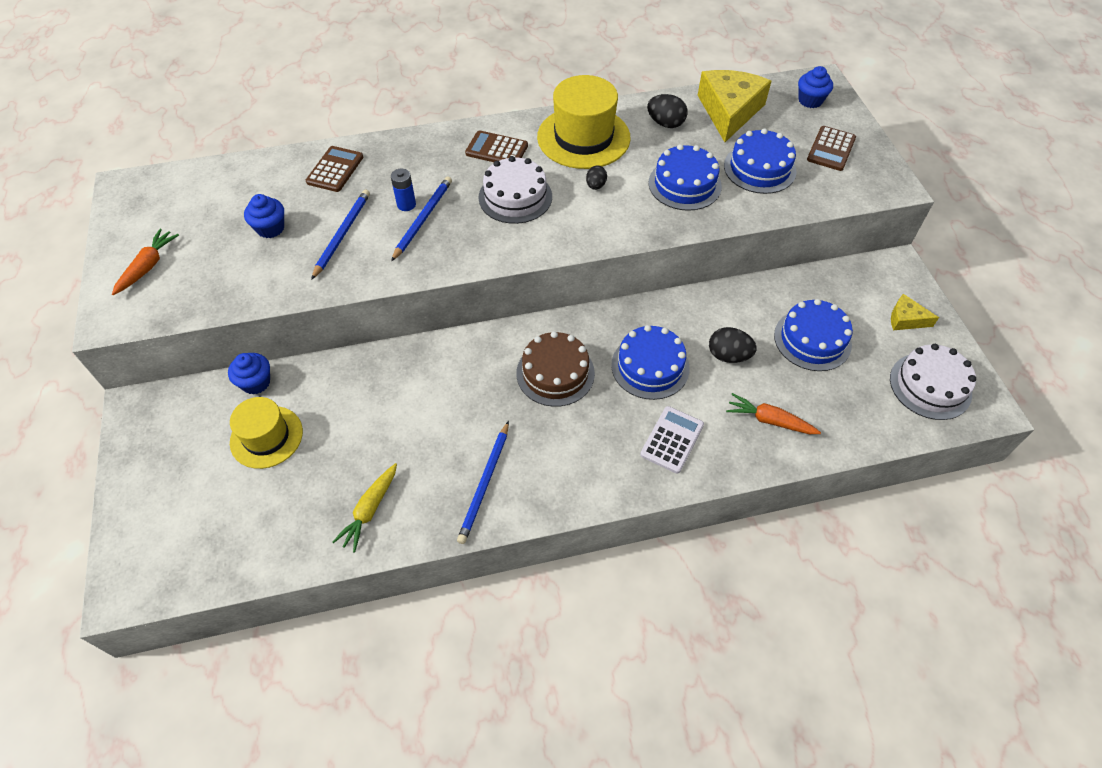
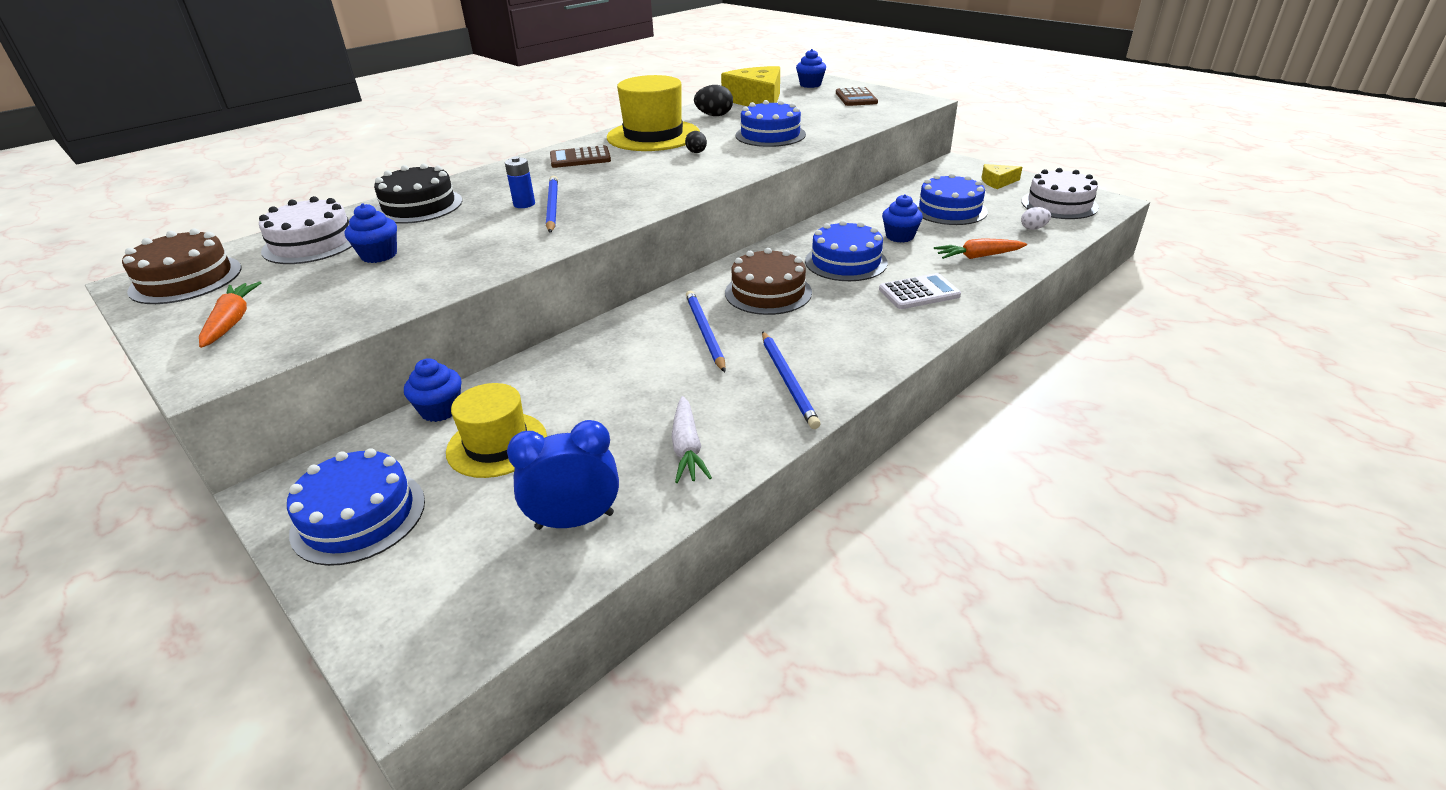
camera: 30 degrees left, 20 degrees down
(148, 198) = (186, 279): none -> brown cake
(264, 533) = (575, 521): none -> blue clock
(335, 169) = (419, 206): brown calculator -> black cake
(342, 234) = (472, 236): blue pencil -> blue pencil (704, 332)
(370, 510) = (687, 448): yellow carrot -> white carrot
(515, 197) = (630, 174): white cake -> white cake (312, 243)
(672, 440) = (919, 293): white calculator -> white calculator turned 75 degrees clockwise
(728, 355) = (900, 236): black egg -> blue cupcake
(759, 168) = (817, 116): blue cake -> blue cake (359, 516)
(863, 408) = (1033, 228): none -> white egg

